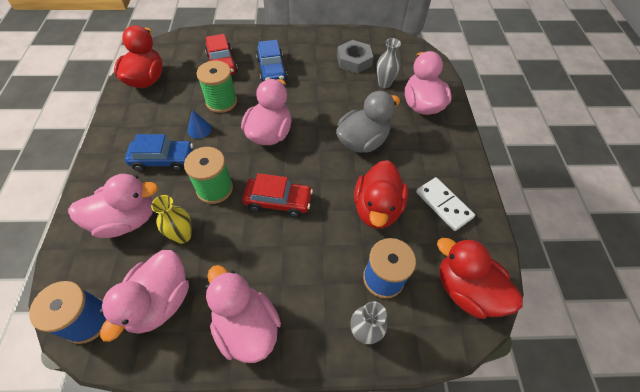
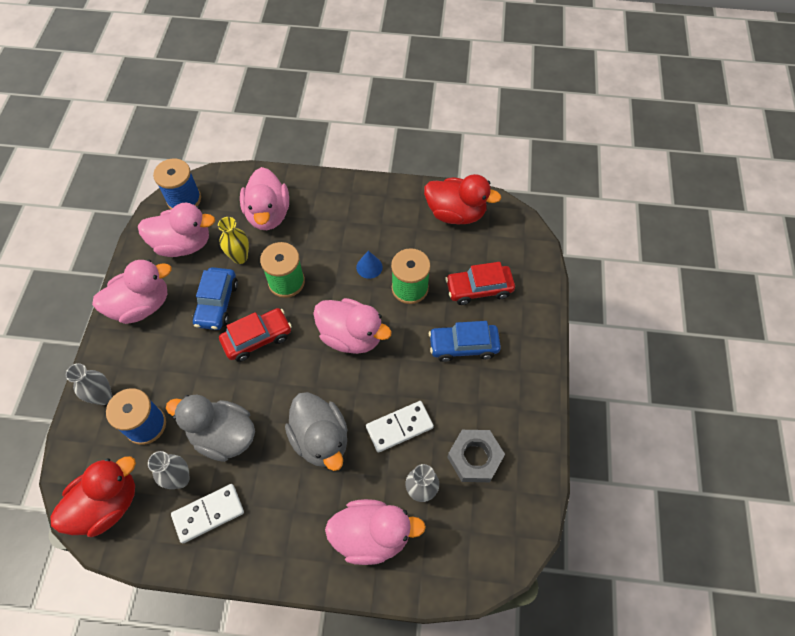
camera: 100 degrees right, 5 degrees up
(160, 301) = (183, 244): pink duck -> pink duck turned 150 degrees clockwise
(163, 160) = (332, 237): blue car -> blue car (217, 303)
(278, 201) = (257, 338): red car -> red car turned 135 degrees counterclockwise
(342, 98) = (399, 427): none -> white domino
(377, 208) = (223, 436): red duck -> grey duck
(424, 233) = (180, 479): none -> grey vase

